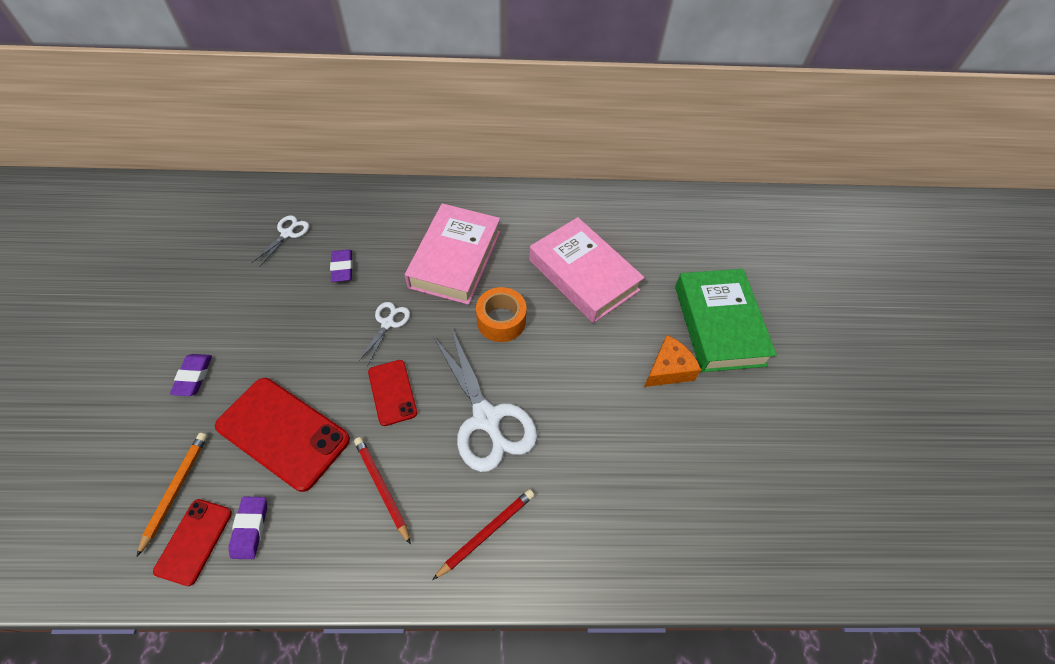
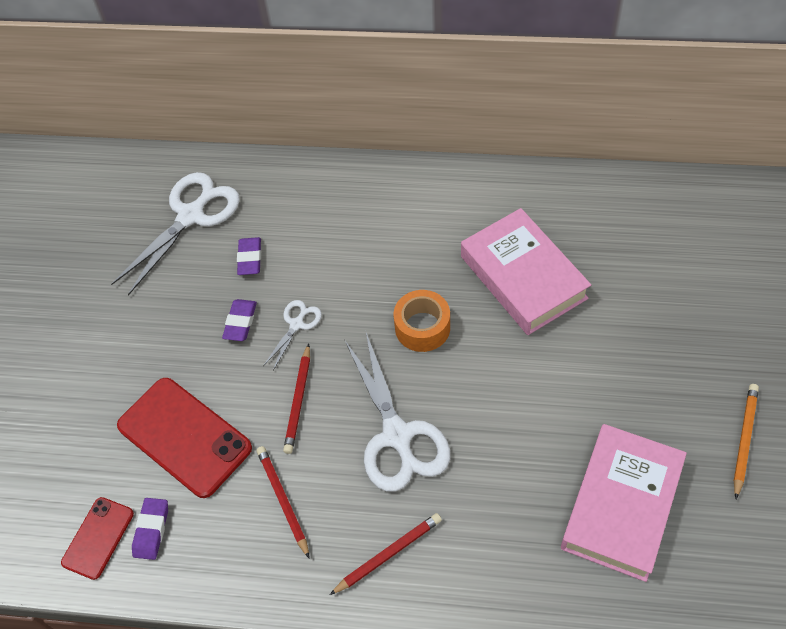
camera: 15 degrees right, 0 degrees up
(176, 489) = (80, 486): orange pencil -> orange pencil (744, 439)
(193, 376) = (94, 372): purple eraser -> purple eraser (240, 322)
(287, 234) = (191, 216): white scissors -> white scissors, size x2.04
(392, 392) = (298, 401): red phone -> red pencil
(455, 259) = (376, 252): pink book -> pink book (621, 505)
(668, 369) = (609, 393): orange cheese -> none
(719, 325) = (678, 344): green book -> none

